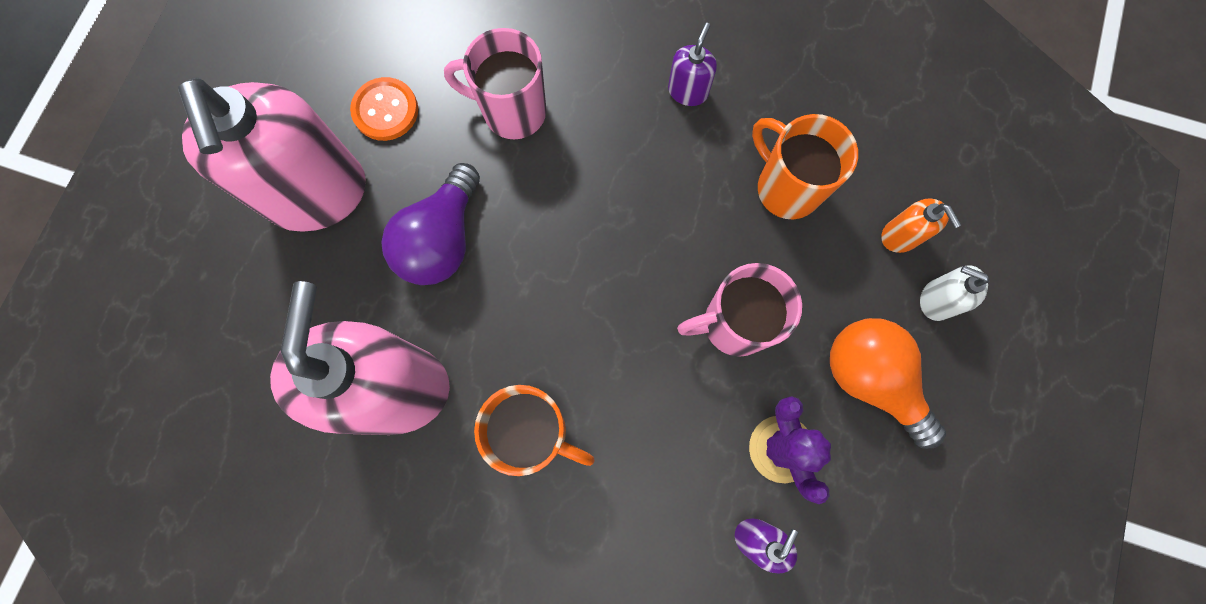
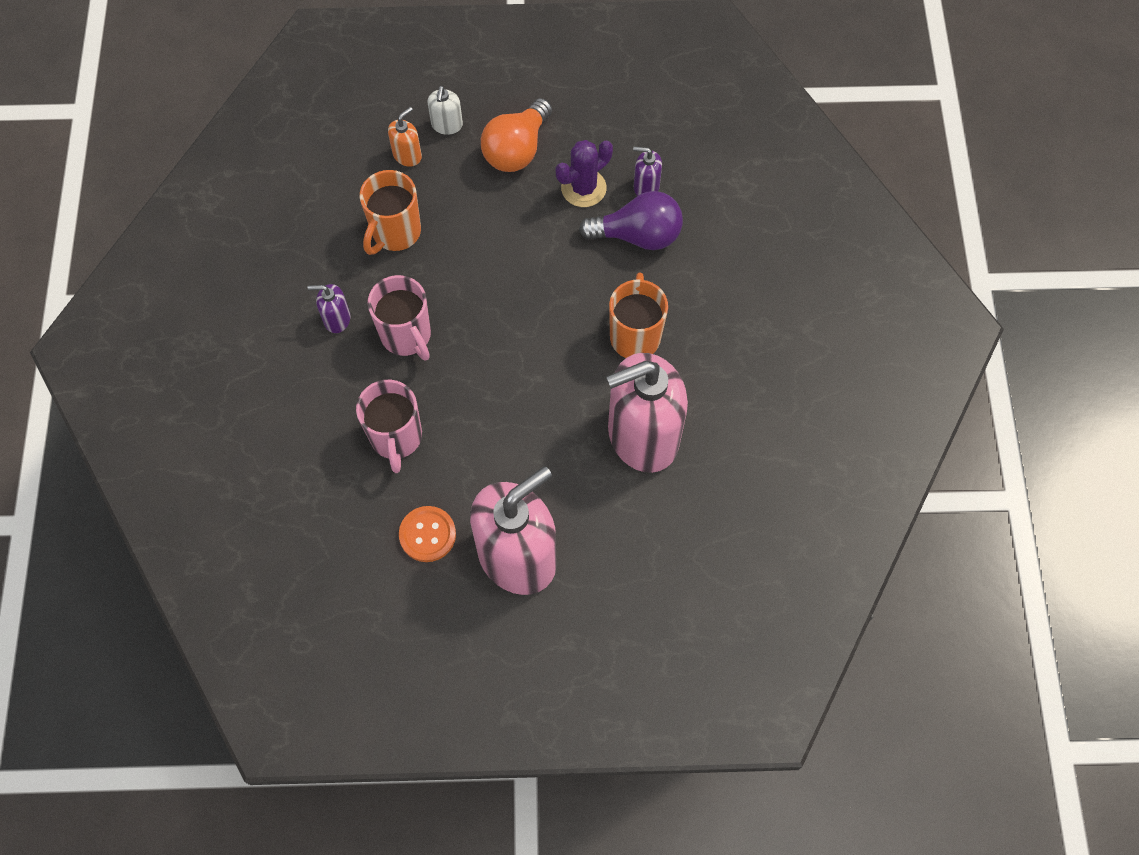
camera: 110 degrees left, 10 degrees down
(442, 240) = (520, 449): purple light bulb -> purple light bulb (638, 235)
(733, 324) = (510, 238): pink mug -> pink mug (407, 336)

